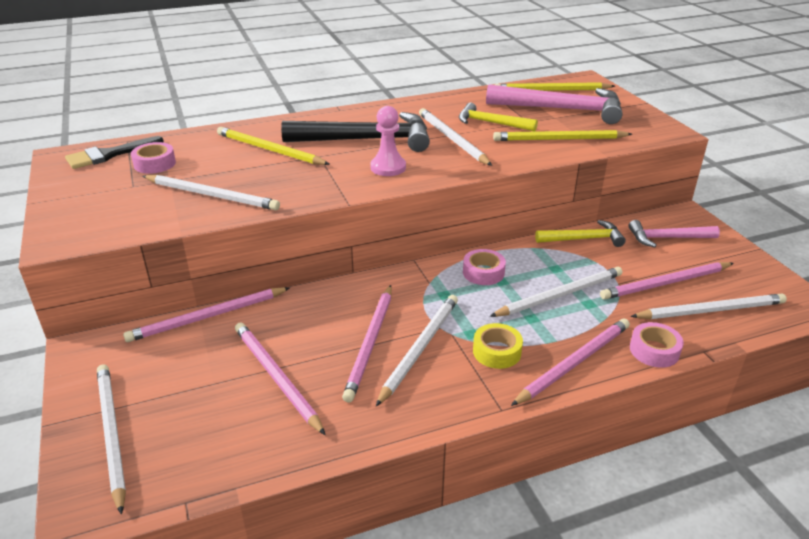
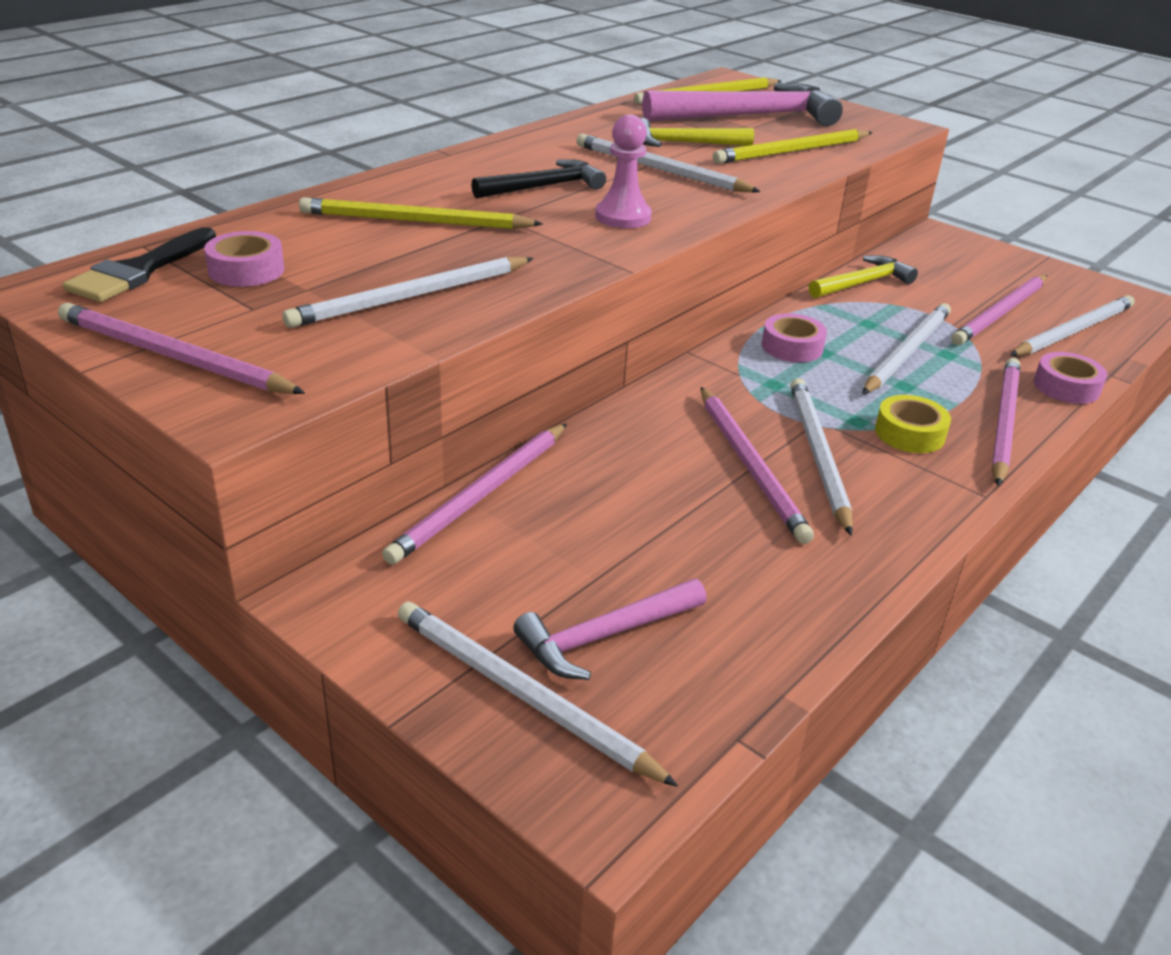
camera: 30 degrees left, 0 degrees up
(212, 195) = (411, 297): white pencil -> white pencil turned 150 degrees clockwise
(276, 377) = (676, 543): pink pencil -> pink pencil (173, 356)
(366, 140) = (544, 187): black hammer -> black hammer, size x0.57
(667, 238) = (950, 264): pink hammer -> pink hammer (605, 636)

